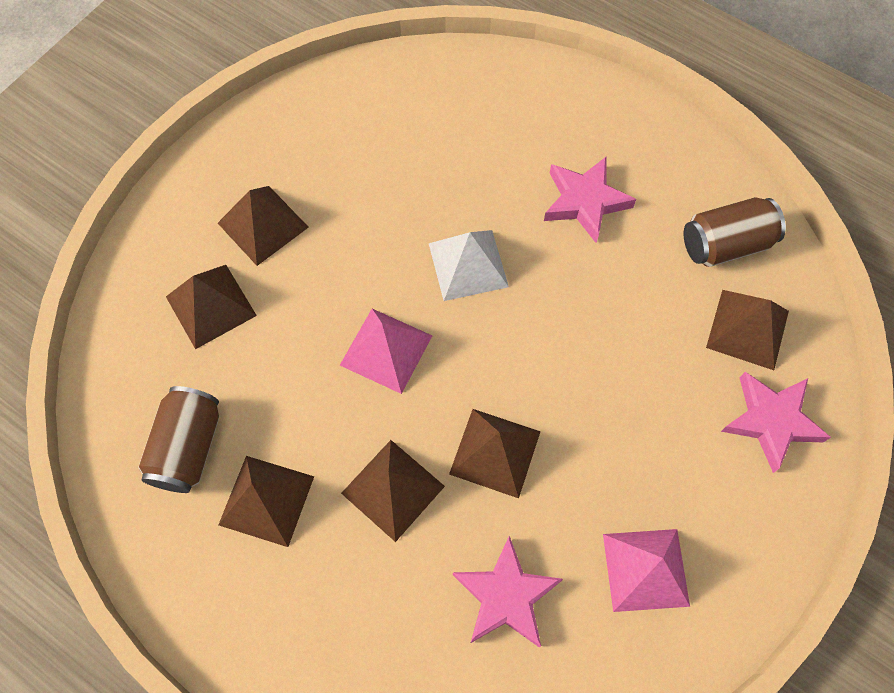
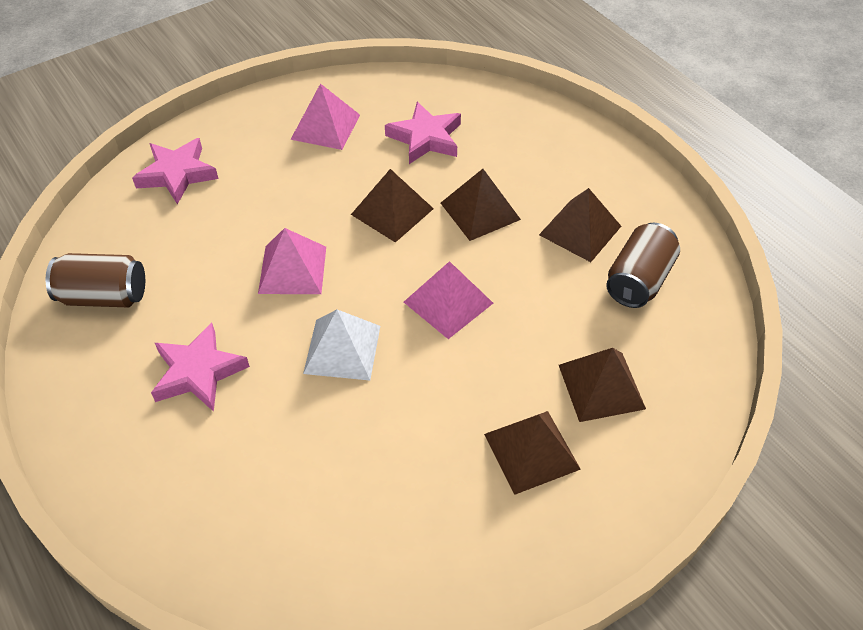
camera: 160 degrees left, 15 degrees down
(563, 336) = (292, 269): none -> pink pyramid
(747, 329) = (142, 231): brown pyramid -> none

